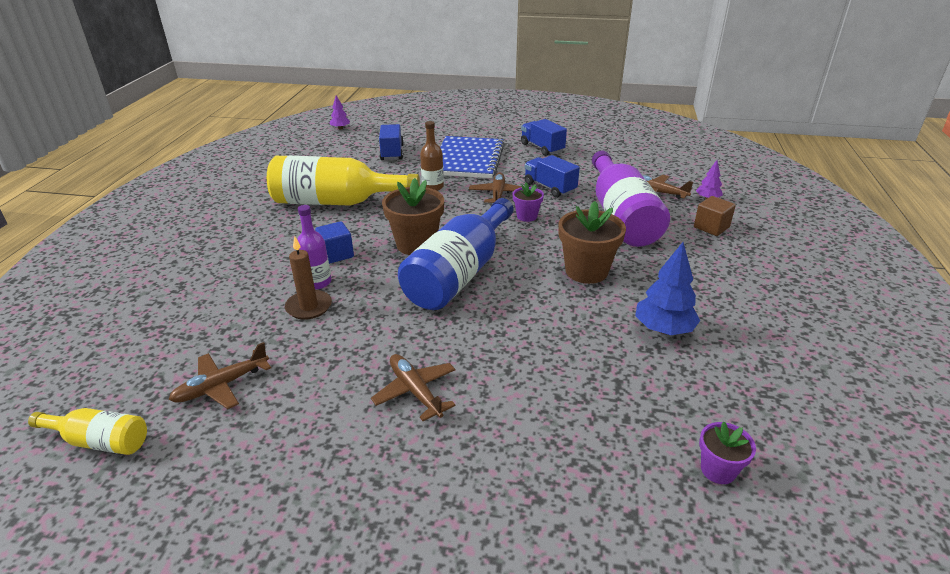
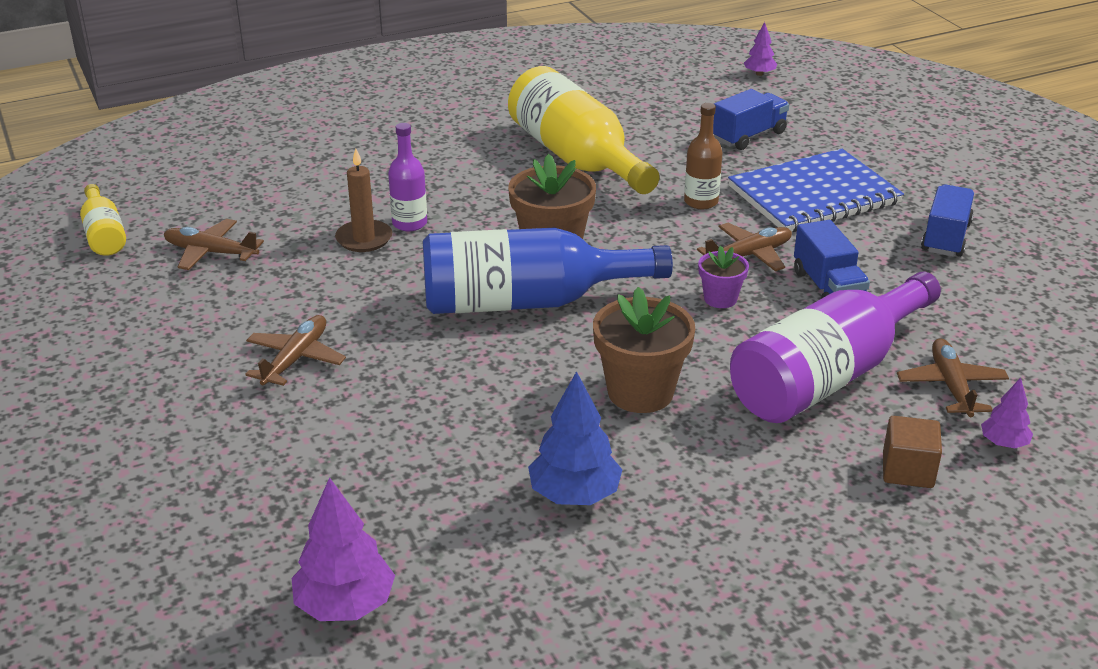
camera: 55 degrees right, 0 degrees up
(336, 254) = (472, 209): blue cube -> none
(550, 187) = (827, 288): blue truck -> blue truck turned 150 degrees clockwise
(718, 470) = (345, 605): purple flower pot -> purple tree

